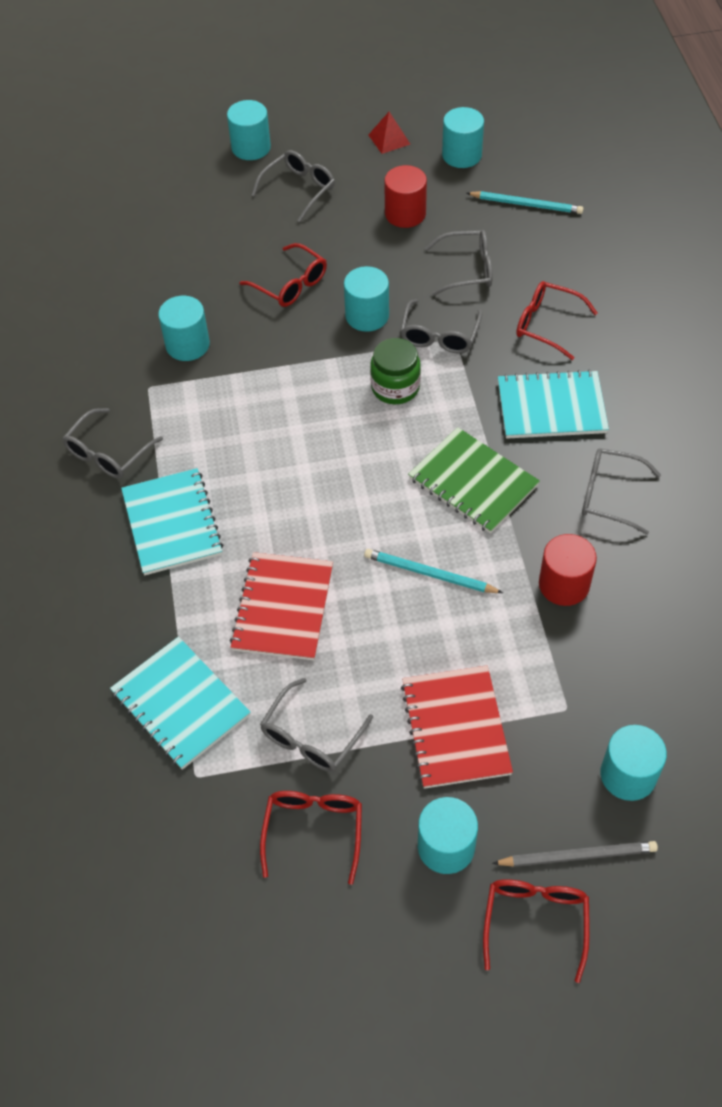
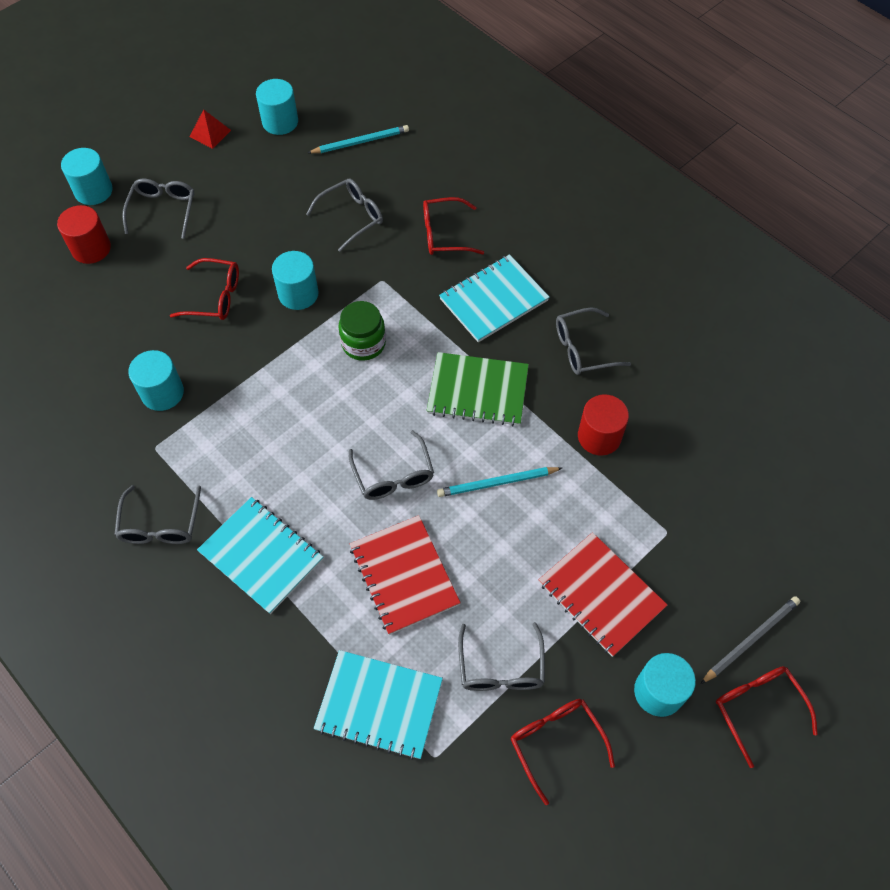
camera: 35 degrees left, 5 degrees up
(405, 214) = (268, 192): red cylinder -> red cylinder (91, 248)
(439, 335) = (368, 282): grey glasses -> grey glasses (393, 474)
(628, 775) = (741, 557): turquoise cylinder -> none

